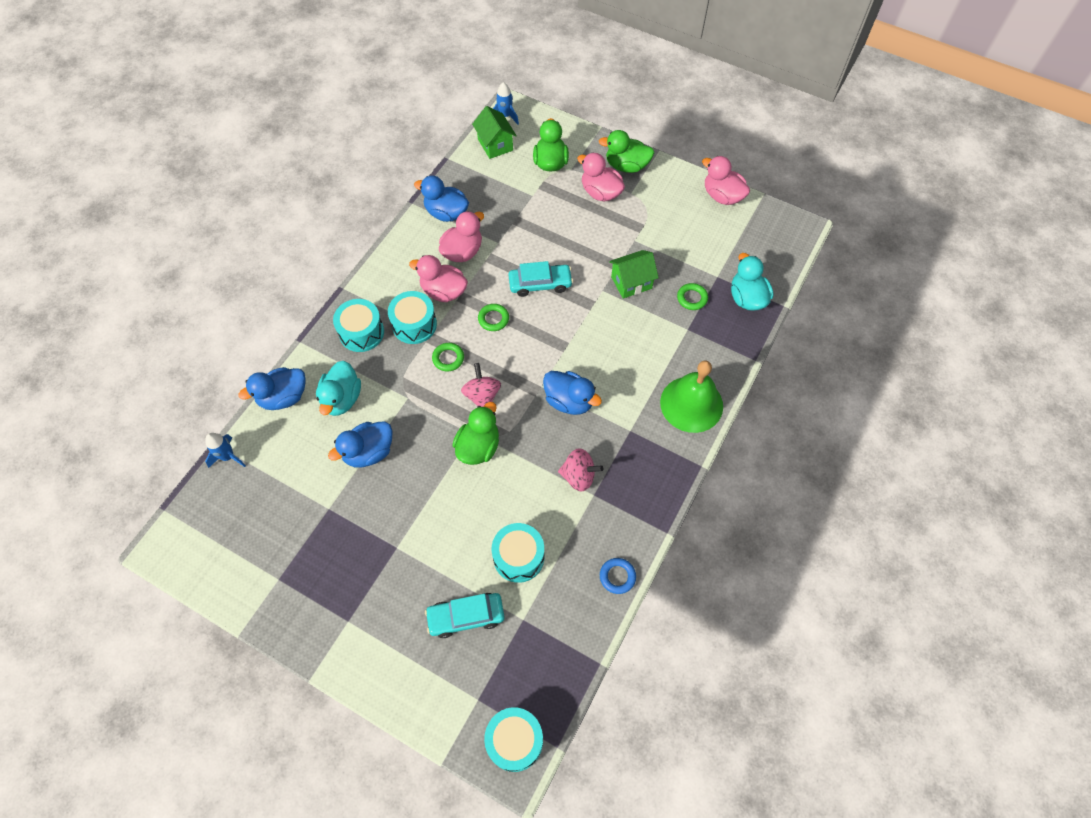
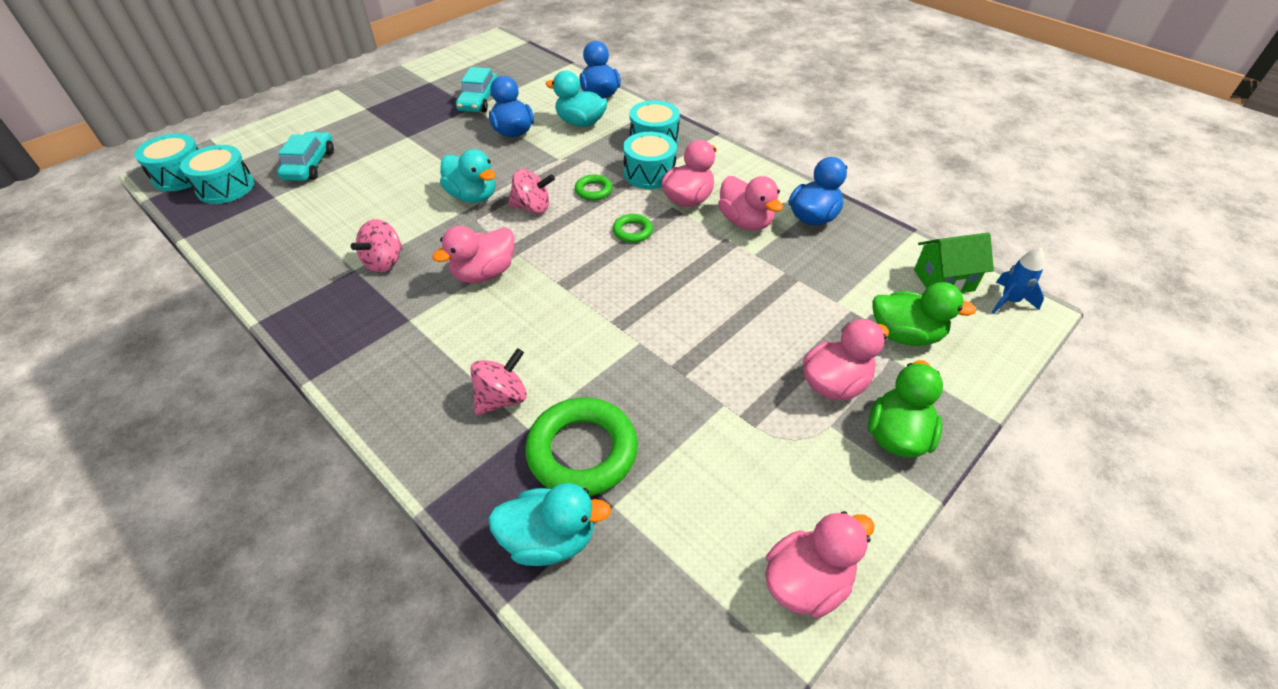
camera: 105 degrees right, 15 degrees down
(228, 457) = (555, 67): blue rocket -> none
(478, 447) = (472, 196): green duck -> turquoise duck
(518, 557) = (334, 203): turquoise drum -> turquoise drum (225, 187)
(540, 284) = (672, 281): turquoise car -> turquoise car (479, 100)
(569, 401) = (484, 273): blue duck -> pink duck
(617, 576) = (250, 268): blue ring -> none
(631, 282) = (641, 379): green house -> none
(672, 349) = (502, 398): none -> pink spinning top
(691, 404) = (403, 395): green bell -> none
(692, 298) = (582, 451): green ring -> green ring, size x2.05

